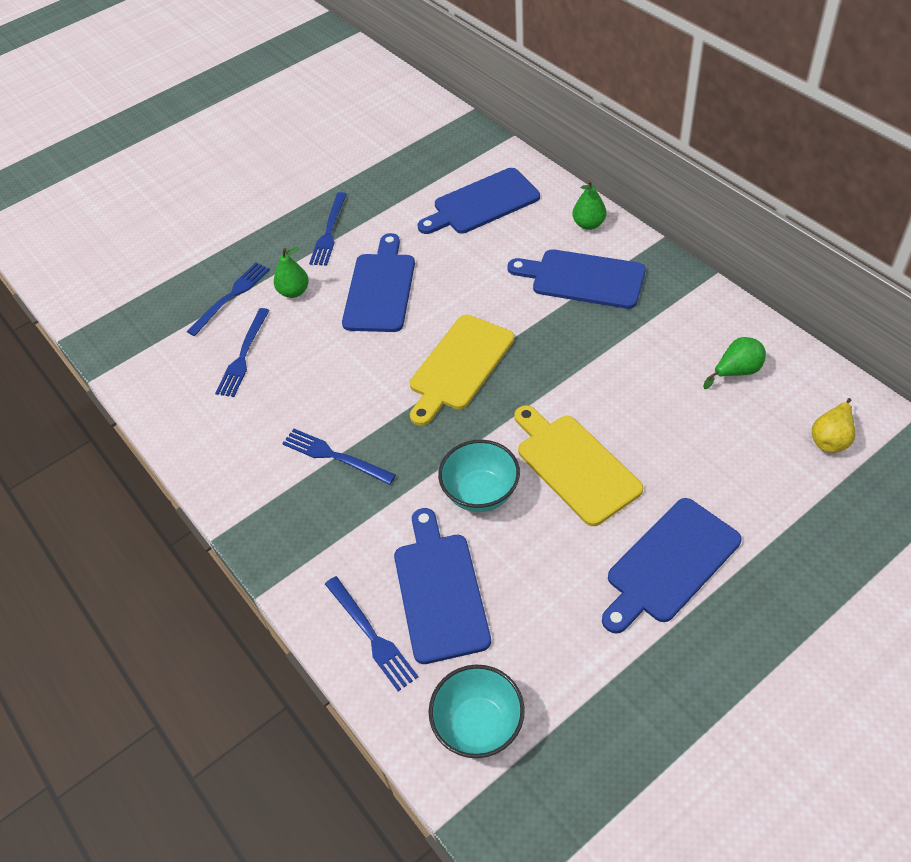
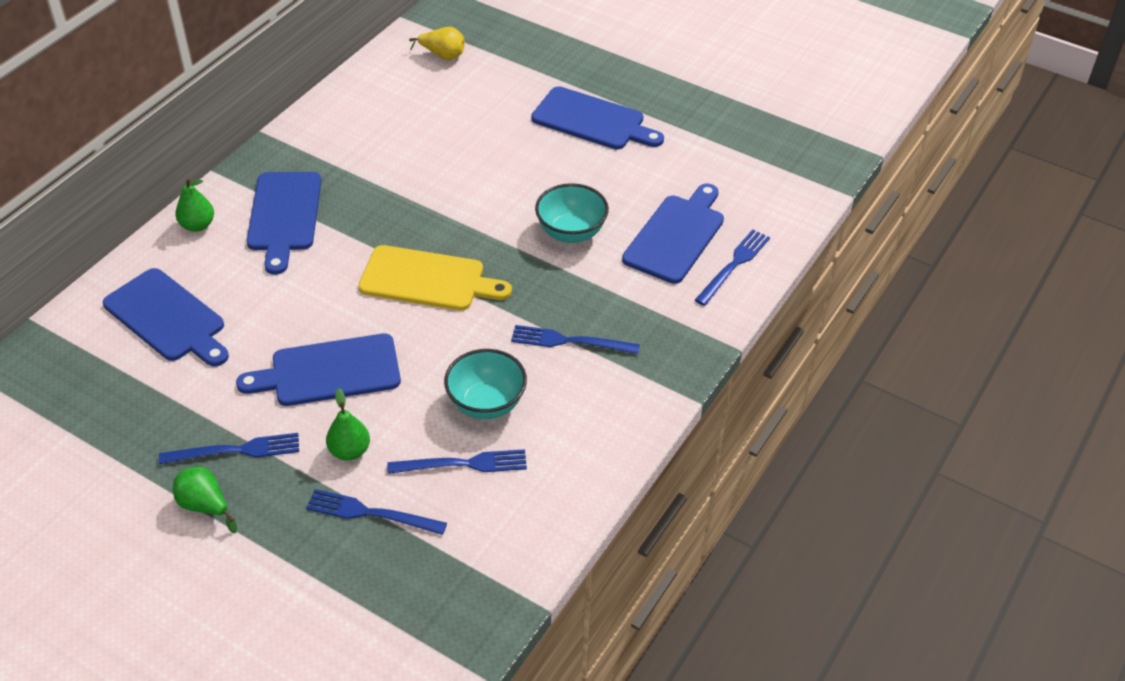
camera: 115 degrees left, 5 degrees down
(335, 456) = (570, 341): blue fork -> blue fork turned 90 degrees clockwise
(439, 591) = (676, 236): blue cutting board -> blue cutting board turned 150 degrees clockwise
(478, 725) = (770, 191): turquoise bowl -> turquoise bowl (486, 404)
(574, 466) = (520, 183): yellow cutting board -> none
(736, 371) = (385, 107): green pear -> green pear (205, 506)

